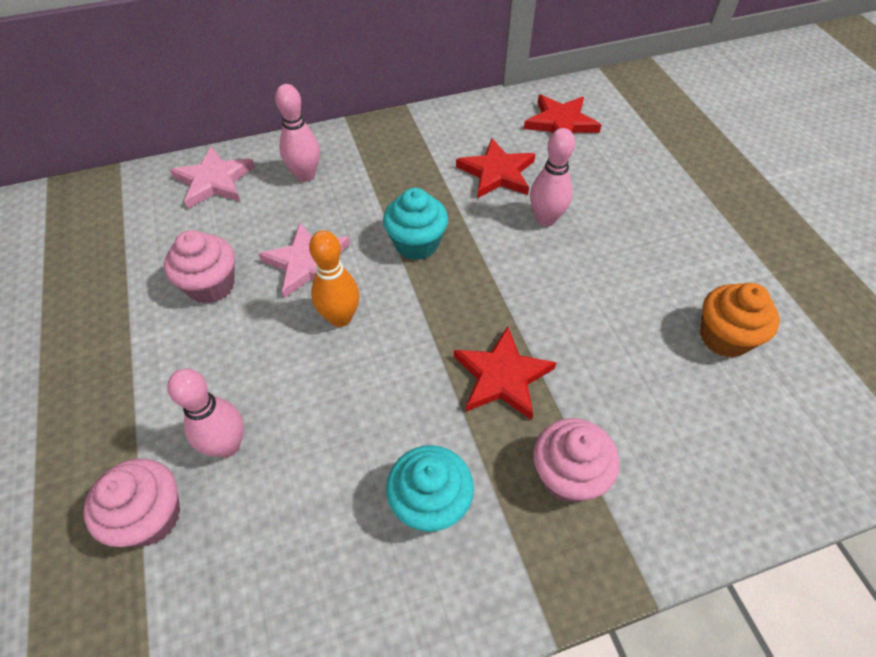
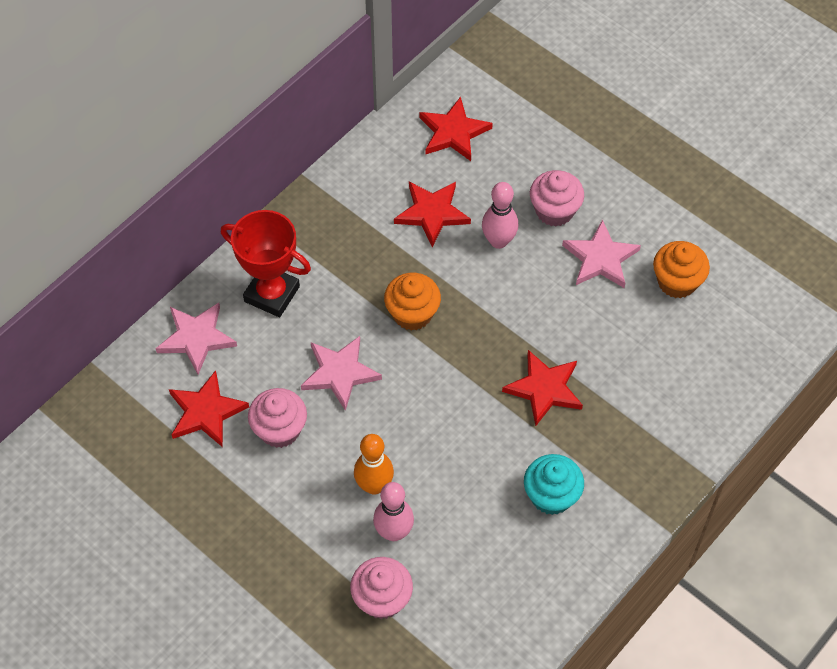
camera: 30 degrees left, 5 degrees up
(165, 240) = (206, 412): none -> red star
(305, 175) = (272, 294): pink bowling pin -> red trophy
(340, 318) = (400, 404): orange bowling pin -> orange bowling pin (374, 485)
(416, 243) = (412, 313): turquoise cupcake -> orange cupcake
(567, 475) = (624, 434): pink cupcake -> pink cupcake (554, 211)
(645, 277) = (600, 258): none -> pink star

